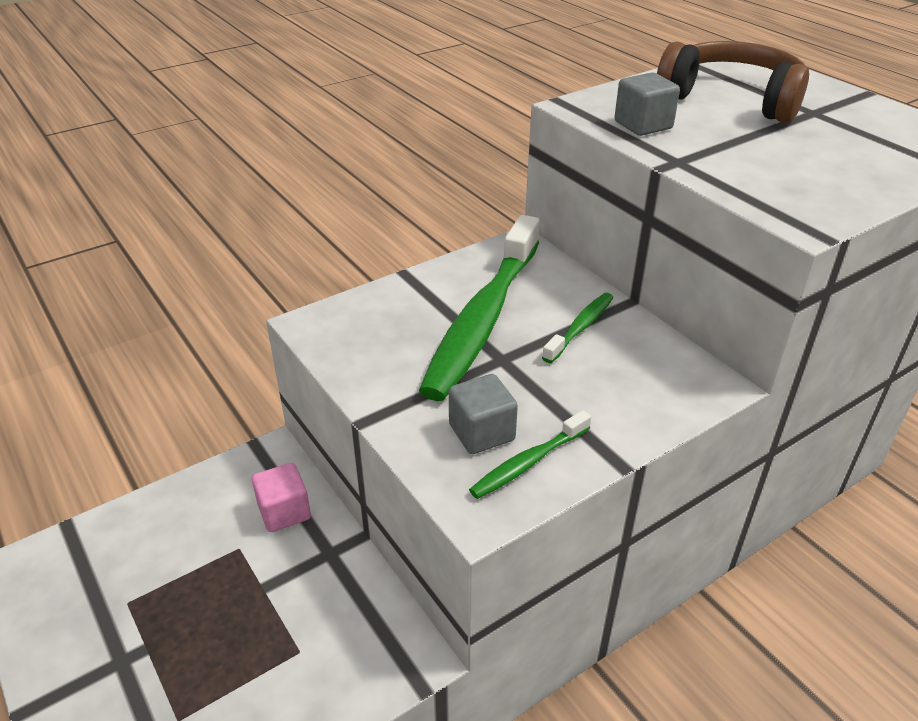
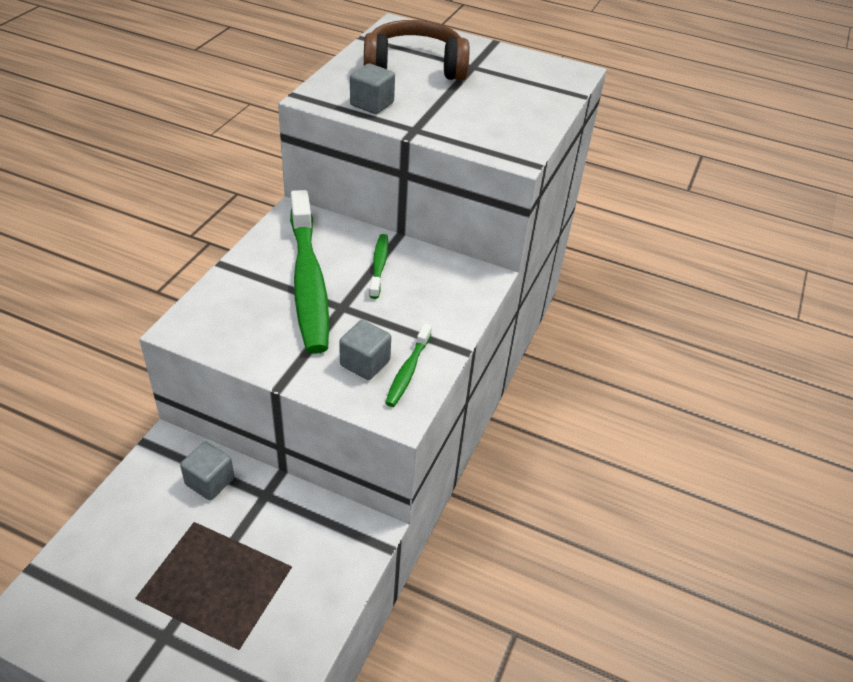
camera: 35 degrees left, 5 degrees up
(284, 511) = (210, 481): pink cube -> grey cube

